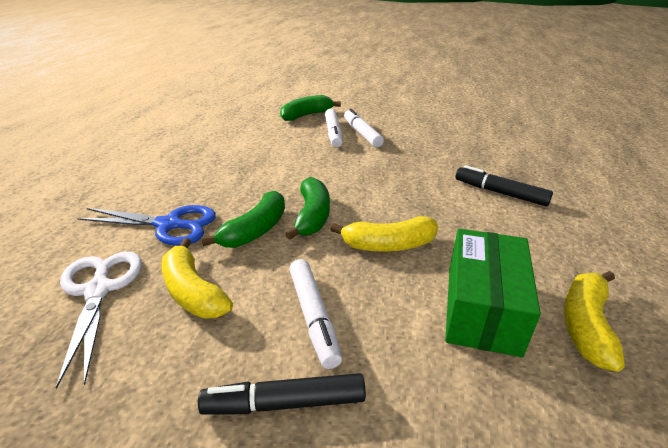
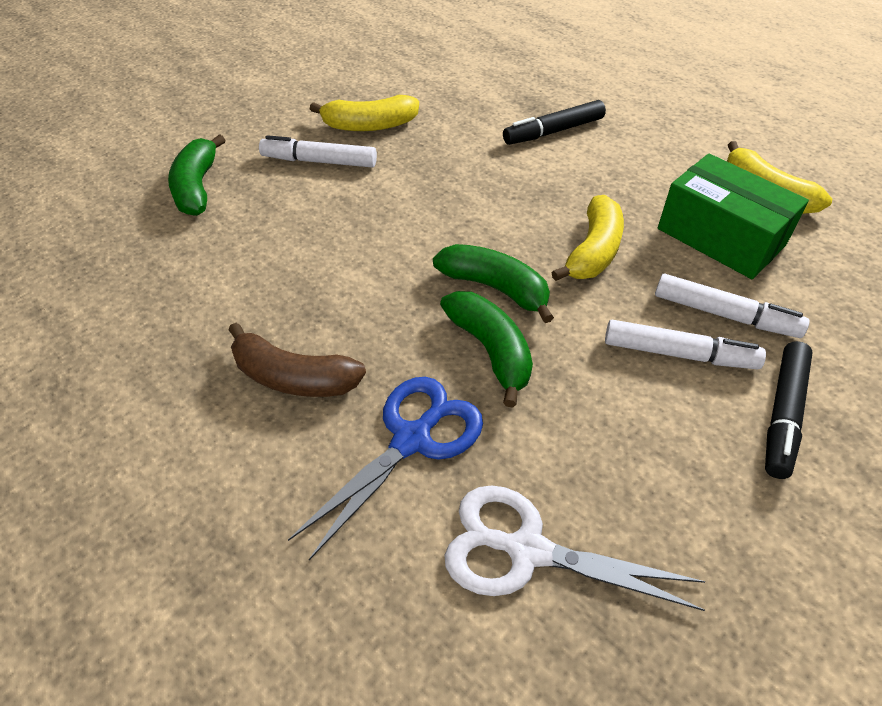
camera: 60 degrees left, 15 degrees up
(193, 291) = (584, 446): yellow banana -> yellow banana (369, 125)
(195, 178) = (293, 377): none -> brown banana
(333, 133) = (290, 185): white marker -> white marker (725, 314)

